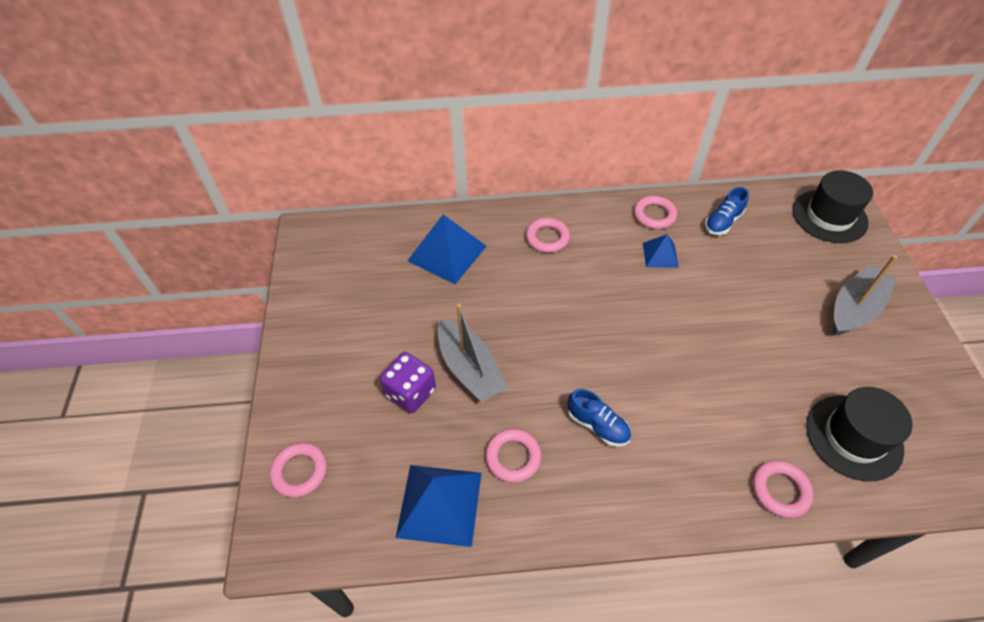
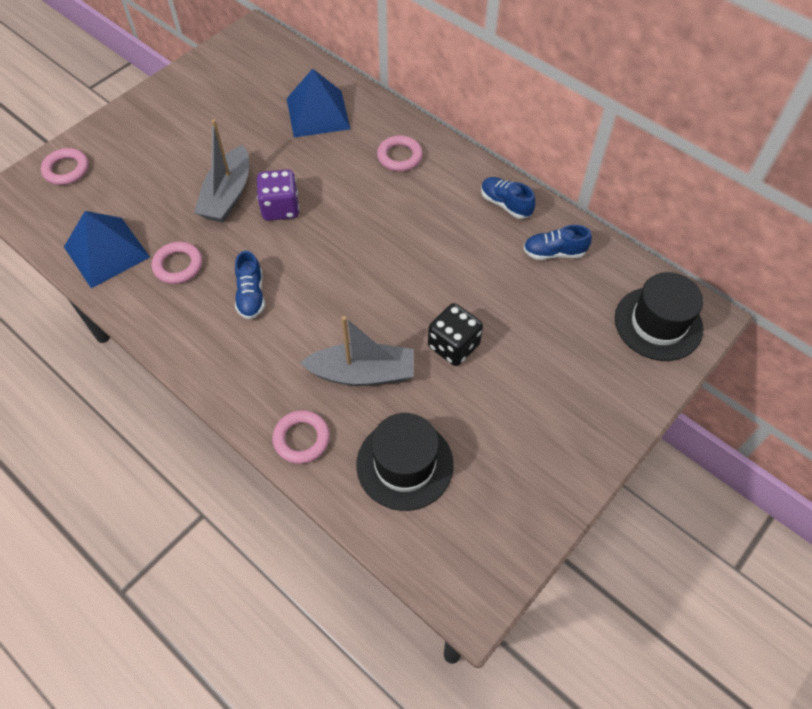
camera: 45 degrees right, 5 degrees up
(410, 392) = (176, 179): purple dice -> purple dice (280, 208)
(654, 215) = (505, 204): pink ring -> blue shoe
(660, 255) = (464, 234): blue pyramid -> none
(761, 332) = (453, 346): none -> black dice
(854, 308) = (556, 398): grey boat -> grey boat (362, 373)

